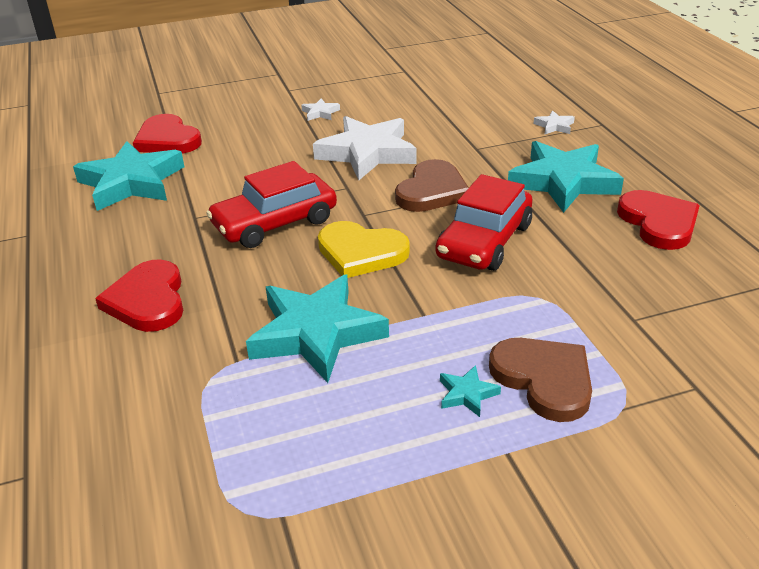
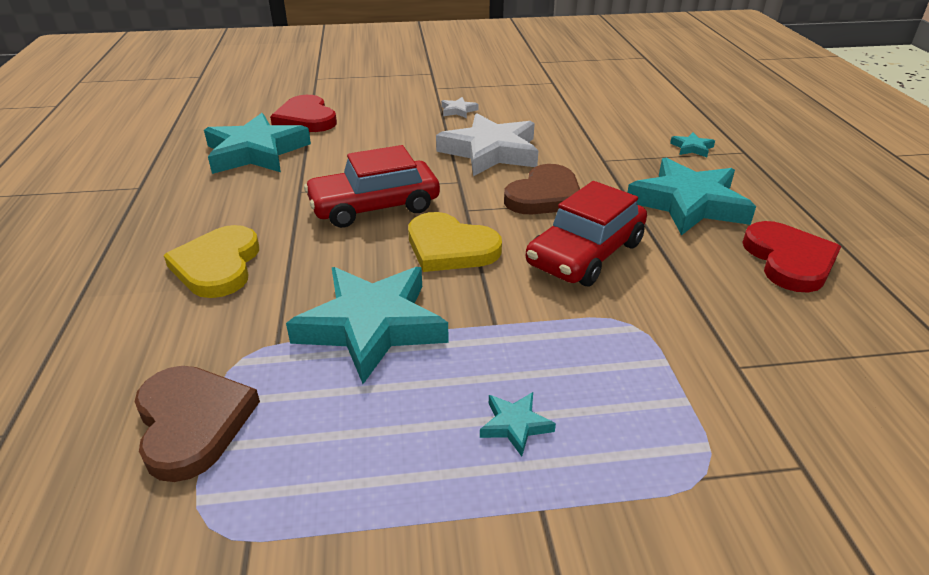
camera: 10 degrees right, 0 degrees up
(148, 300) = (218, 265): red heart -> yellow heart
(544, 379) = (612, 423): brown heart -> brown heart (192, 422)
(554, 126) = (692, 148): white star -> turquoise star

